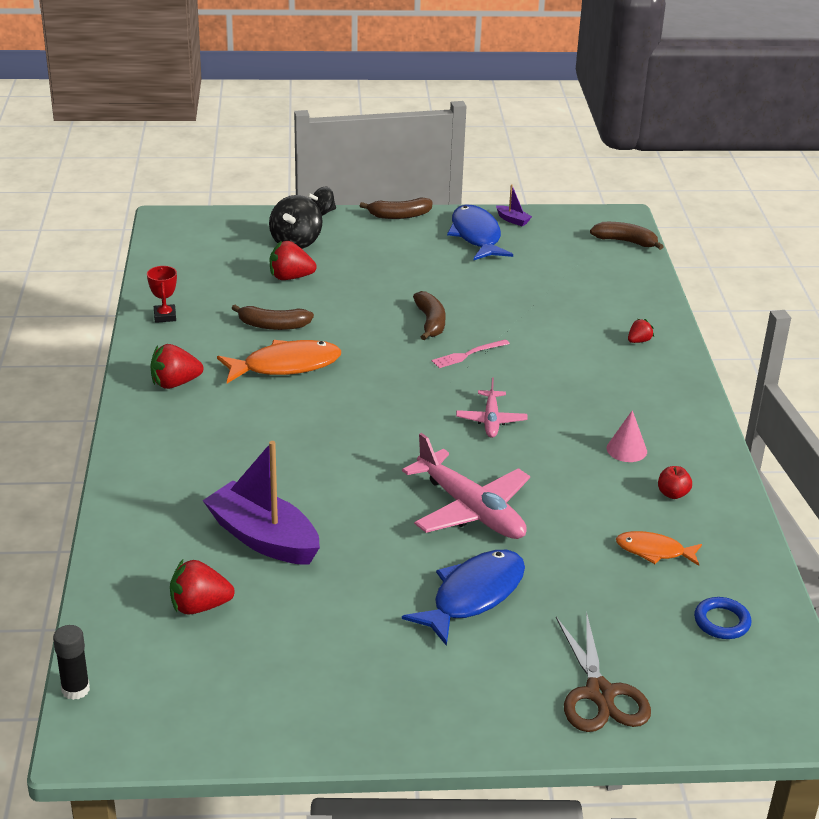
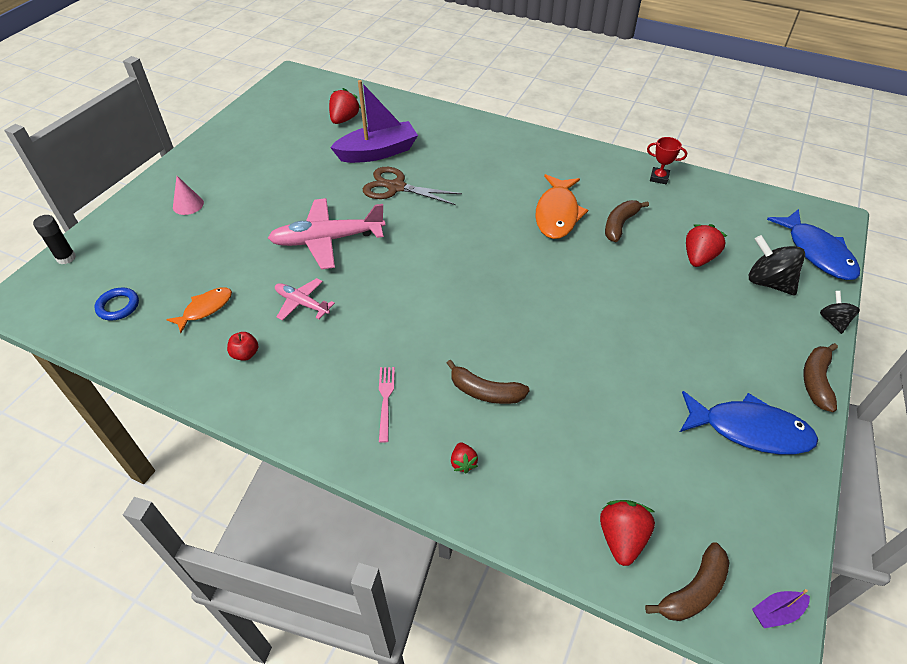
camera: 120 degrees right, 15 degrees up
(75, 689) = (325, 77): black glue stick -> black glue stick (66, 258)
(175, 383) = (563, 161): red strawberry -> red strawberry (621, 538)
(430, 322) = (580, 317): brown banana -> brown banana (485, 392)
(468, 354) = (515, 320): pink fork -> pink fork (385, 400)
(473, 596) = (255, 210): blue fish -> blue fish (817, 252)
(491, 420) = (415, 293): pink plane -> pink plane (302, 303)
(512, 220) = (785, 487): purple boat -> purple boat (776, 612)
(600, 694) = (137, 225): brown scissors -> brown scissors (396, 187)
(626, 449) = (316, 356): pink cone -> pink cone (188, 205)

